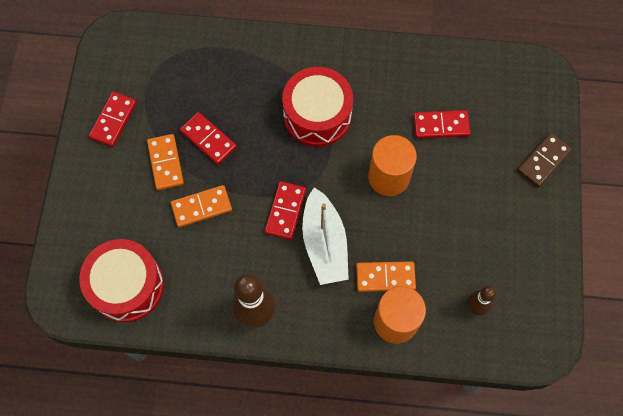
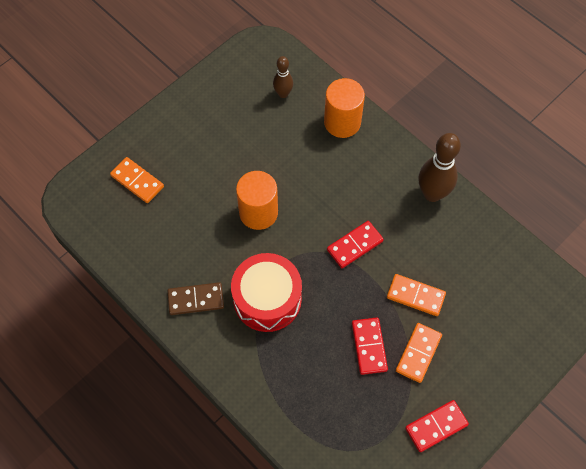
camera: 140 degrees left, 5 degrees down
(127, 286) = (514, 280): red drum -> none
(324, 243) = (346, 203): white boat -> none
(385, 277) = (324, 152): orange domino -> orange domino (137, 181)
(441, 125) = (184, 219): red domino -> none
(543, 161) = (142, 142): brown domino -> brown domino (196, 299)

